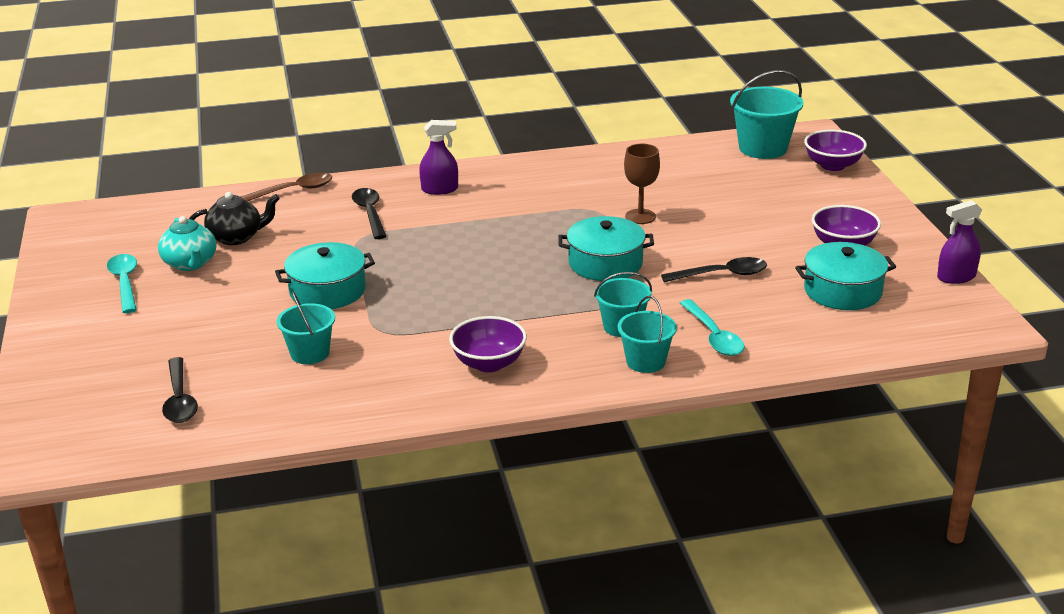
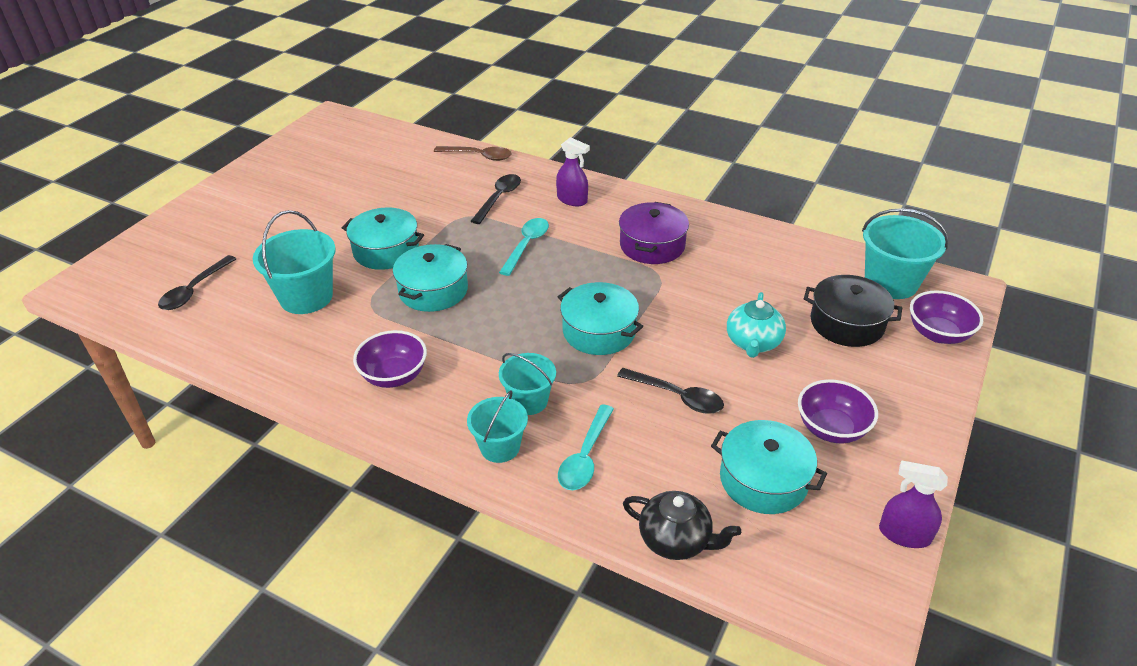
camera: 40 degrees right, 10 degrees up
(125, 283) = (291, 182): turquoise spoon -> turquoise spoon (526, 245)
(190, 264) = (343, 186): turquoise teapot -> turquoise teapot (753, 343)
(236, 237) = (395, 178): black teapot -> black teapot (676, 540)
(310, 353) = (306, 297): turquoise bucket -> turquoise bucket, size x1.58
(423, 298) = (433, 290): none -> turquoise pot
(558, 194) = (652, 245): none -> purple pot
(640, 216) = (687, 300): brown goblet -> none
(769, 184) = (847, 323): none -> black pot

